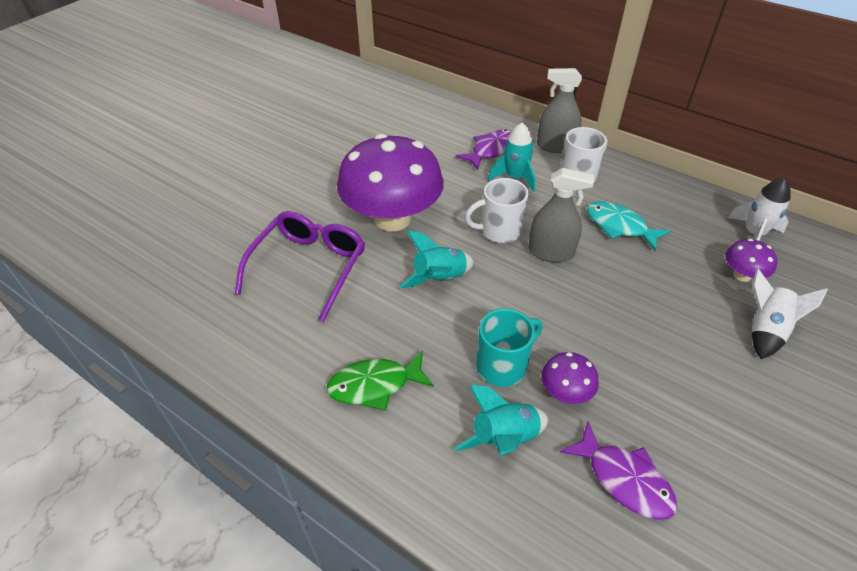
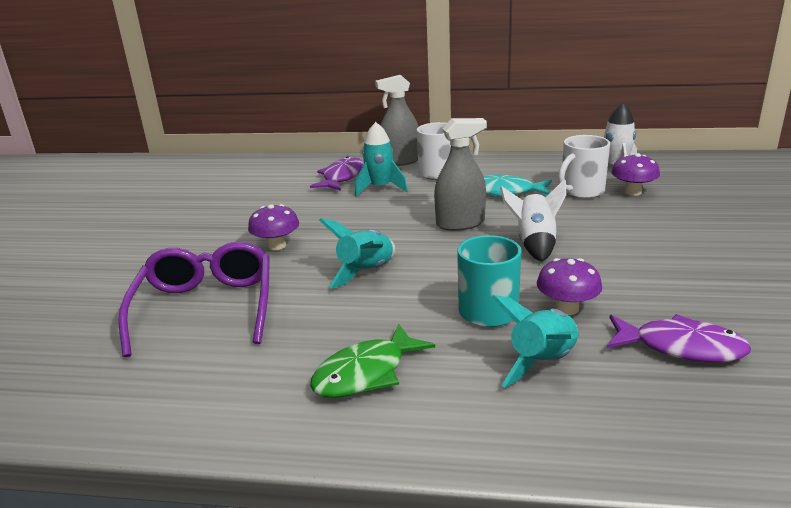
camera: 25 degrees left, 20 degrees down
(392, 218) = (277, 246): purple mushroom -> purple mushroom, size x0.42
(499, 230) = (397, 224): white mug -> white mug (581, 191)
(765, 330) = (685, 216): white rocket -> white rocket (534, 244)

